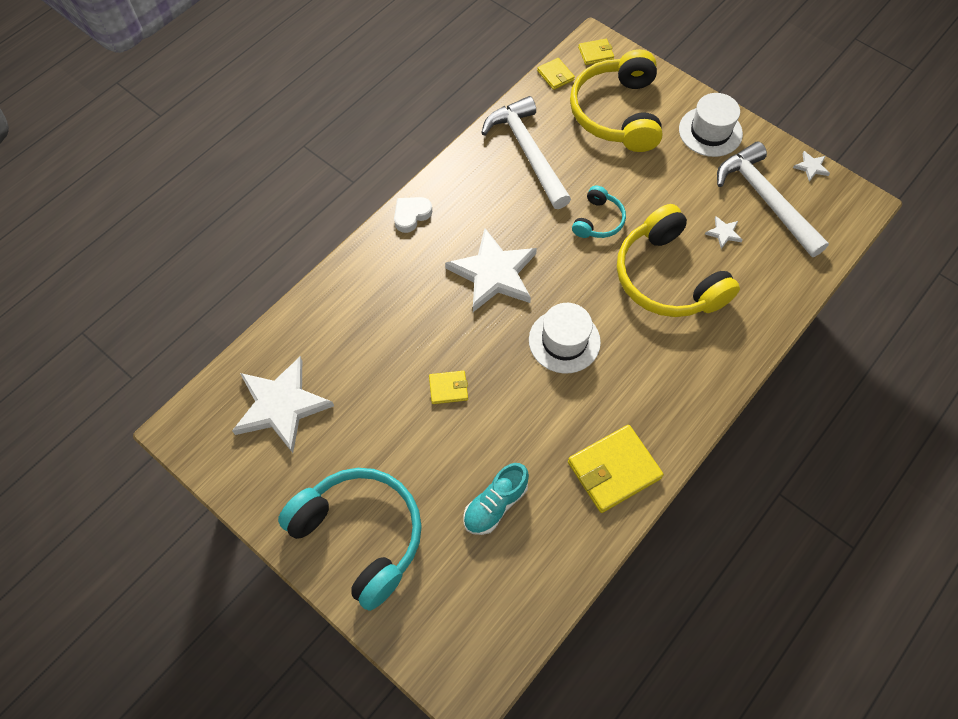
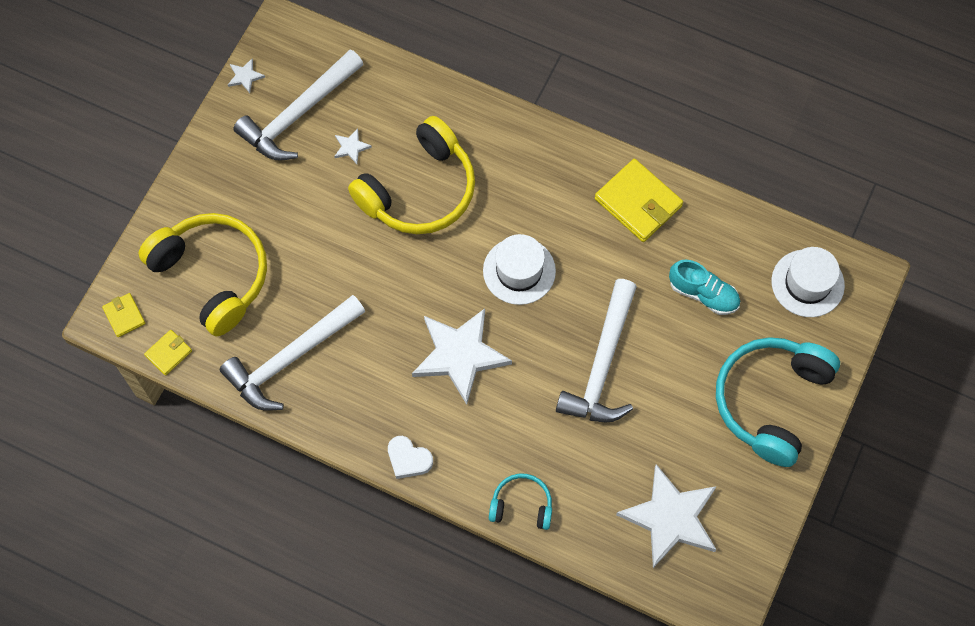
camera: 105 degrees left, 5 degrees up
(448, 388) = (602, 364): yellow wallet -> white hammer
(598, 220) = (366, 267): turquoise headphones -> turquoise headphones (521, 505)
(617, 113) = (212, 275): yellow headphones -> yellow headphones turned 120 degrees counterclockwise
(710, 131) = (218, 177): white hat -> white hat (807, 283)

